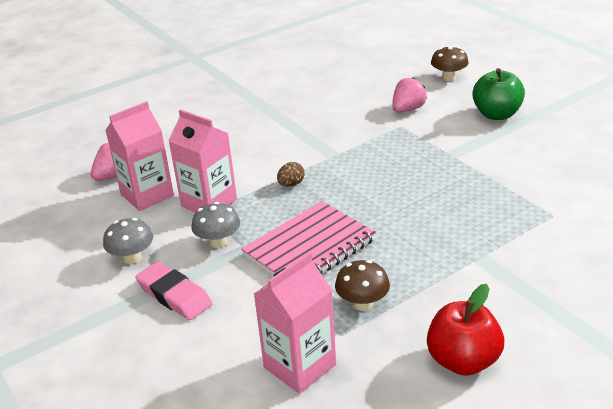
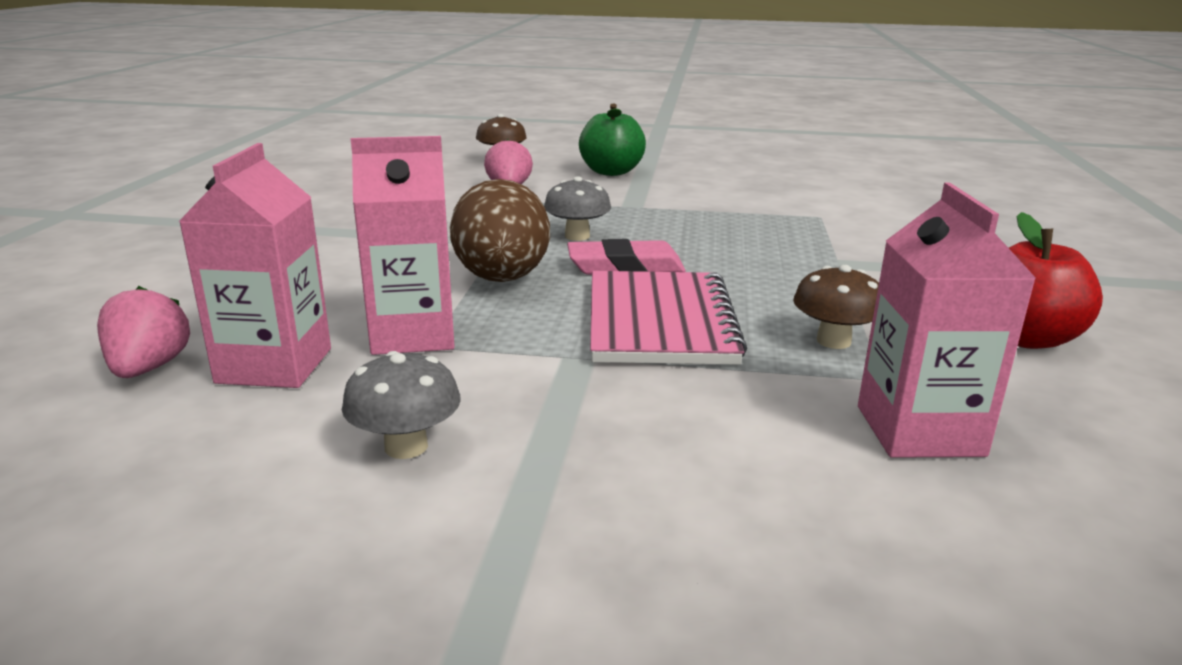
camera: 50 degrees left, 10 degrees down
(174, 295) = (585, 453): pink eraser -> pink eraser (625, 267)
(218, 242) = (521, 366): grey mushroom -> grey mushroom (577, 236)
(291, 184) = (502, 279): brown egg -> brown egg, size x2.42

